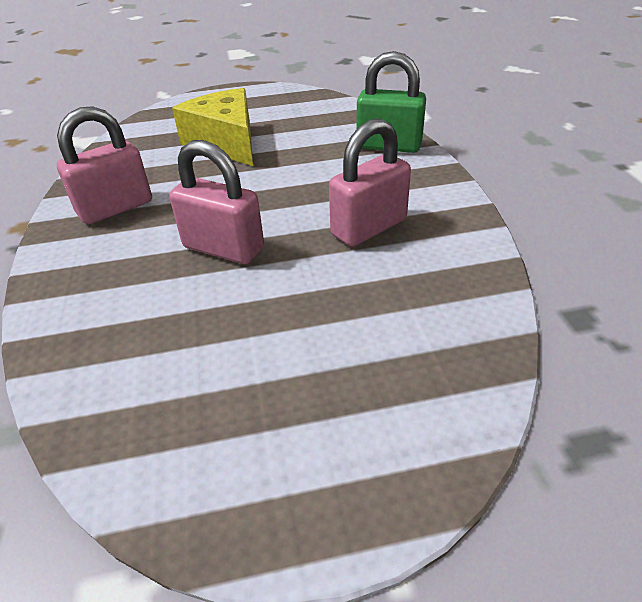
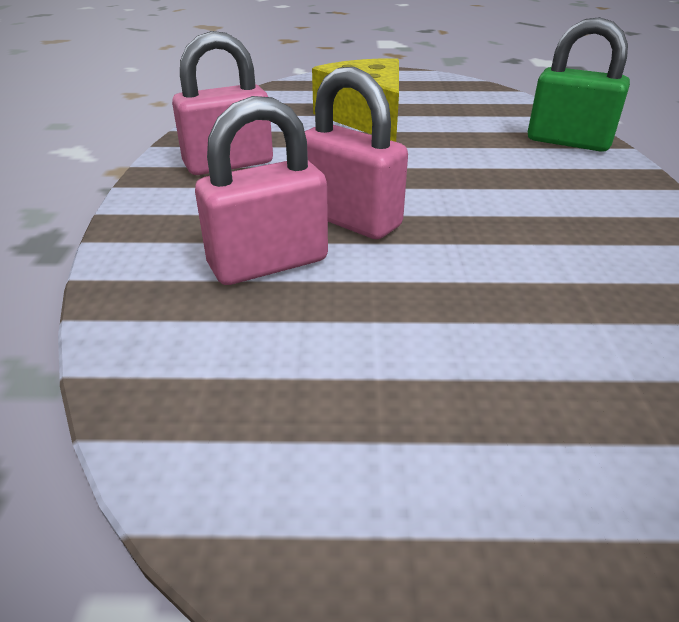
camera: 10 degrees right, 5 degrees down
(369, 227) = (541, 222): pink padlock -> pink padlock (268, 263)

